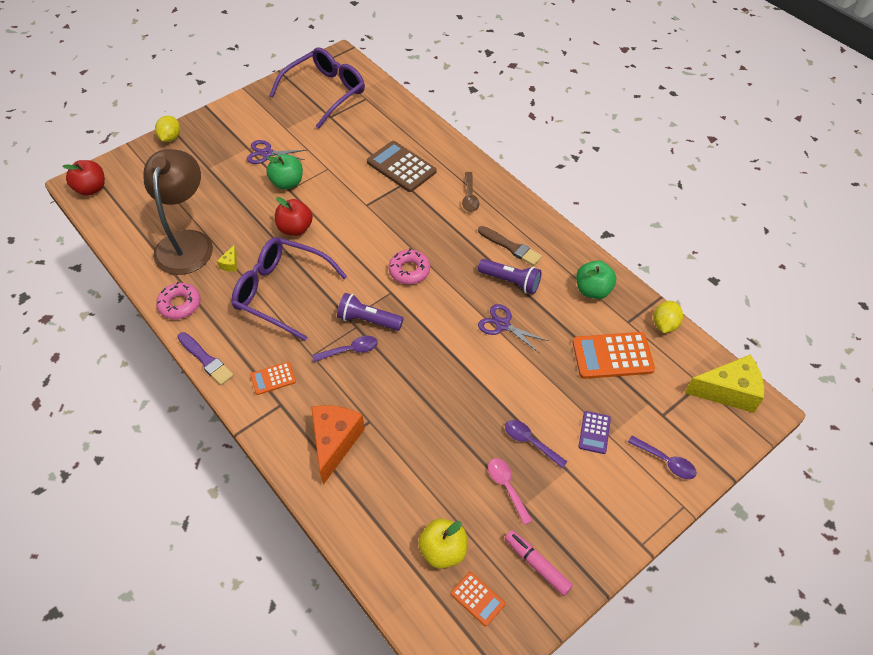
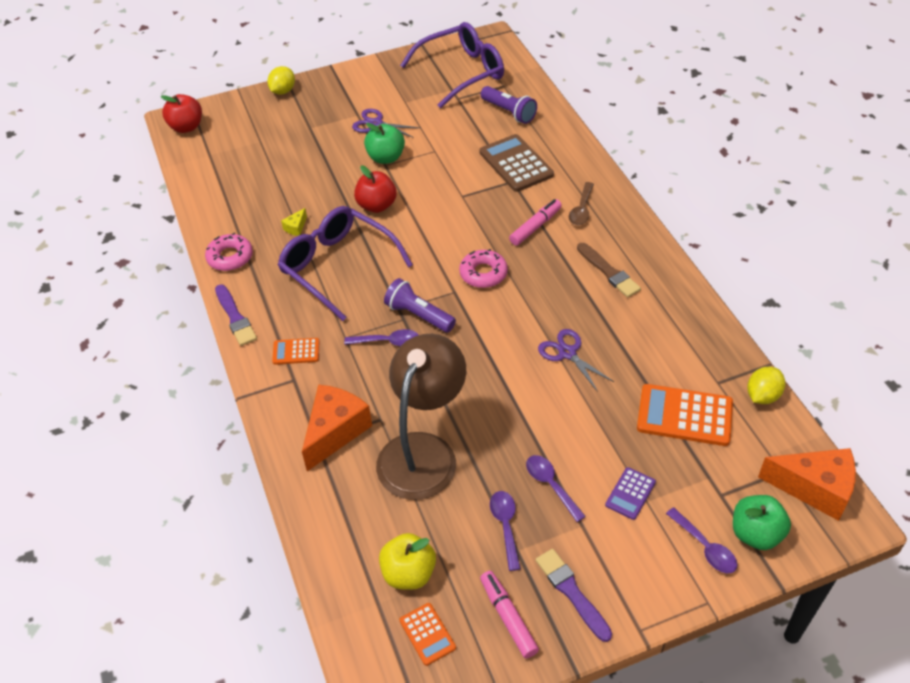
camera: 20 degrees right, 5 degrees down
(187, 242) = (260, 197): brown lamp -> brown lamp (423, 451)
(438, 220) = (535, 227): none -> pink marker
(507, 487) = (505, 526): pink spoon -> purple spoon
(511, 282) = (594, 309): purple flashlight -> purple flashlight (509, 112)
(579, 528) = (572, 592): none -> purple brush
(593, 290) = (688, 339): green apple -> green apple (755, 534)
(728, 391) = (814, 489): yellow cheese -> orange cheese

